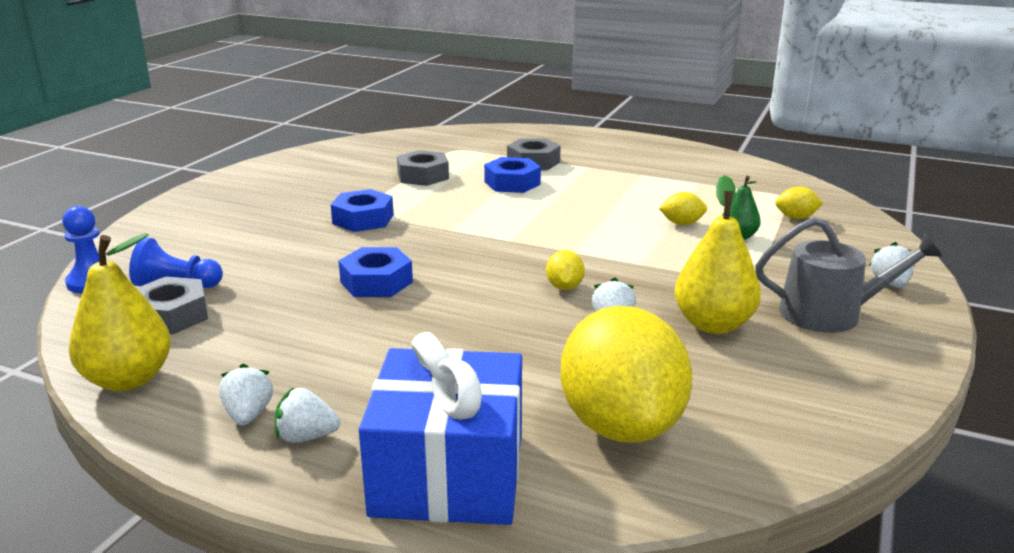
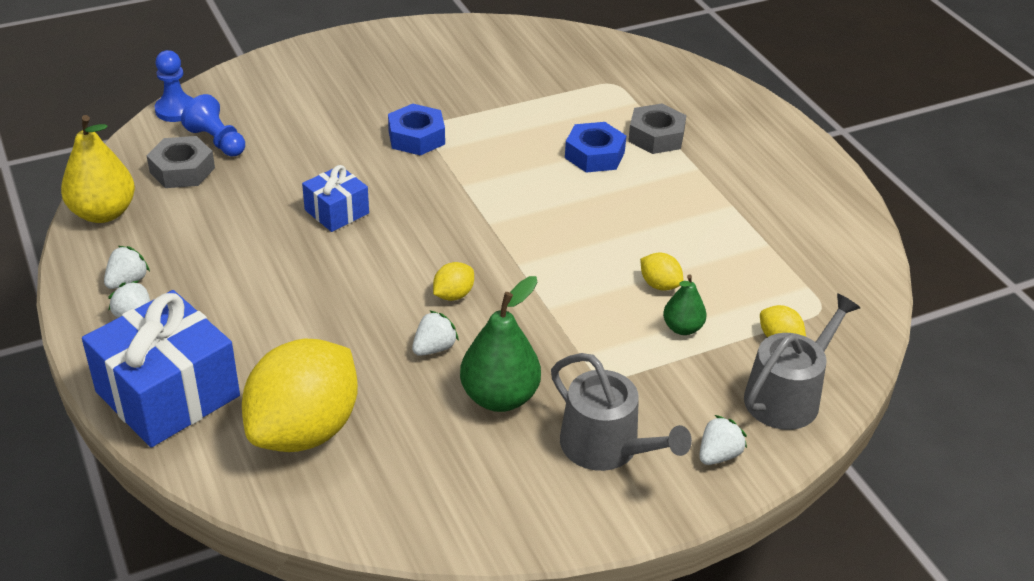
camera: 40 degrees right, 15 degrees up
(376, 282) = (336, 212): blue nut -> blue gift
(423, 176) = (534, 107): grey nut -> none
(713, 324) = (499, 397): yellow pear -> green pear
(857, 239) = (787, 396): none -> grey watering can

